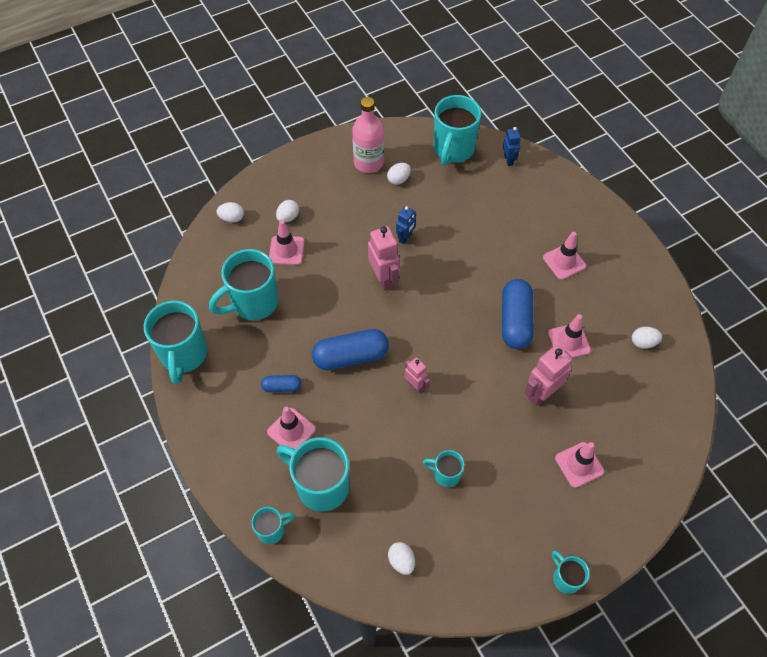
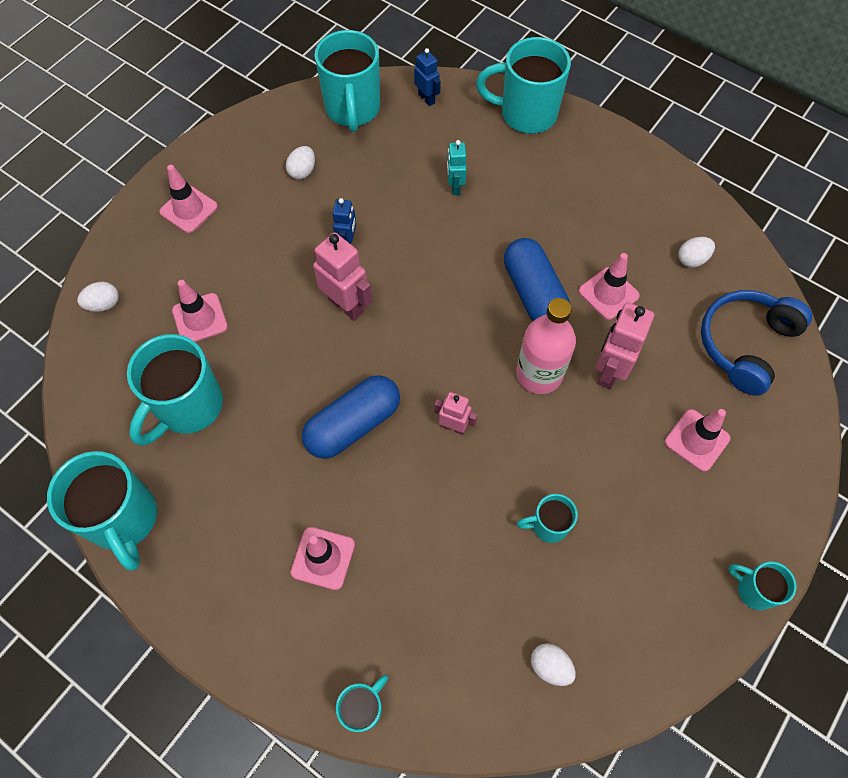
camera: 25 degrees left, 5 degrees up
(282, 387) = (281, 504): blue capsule -> none
(288, 217) = (181, 274): white egg -> none
(321, 485) = (398, 615): turquoise mug -> turquoise mug (526, 114)
(368, 162) = (253, 164): pink bottle -> pink bottle (539, 374)
(497, 228) = (455, 187): none -> turquoise robot
(564, 262) = (553, 198): pink traffic cone -> pink traffic cone (189, 209)
(650, 416) = (745, 344): none -> blue headphones

